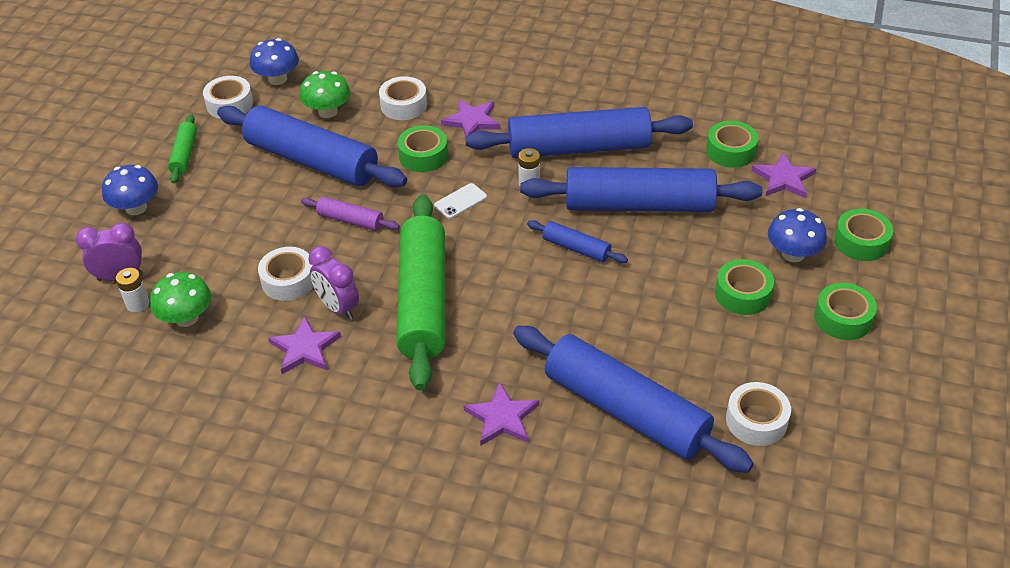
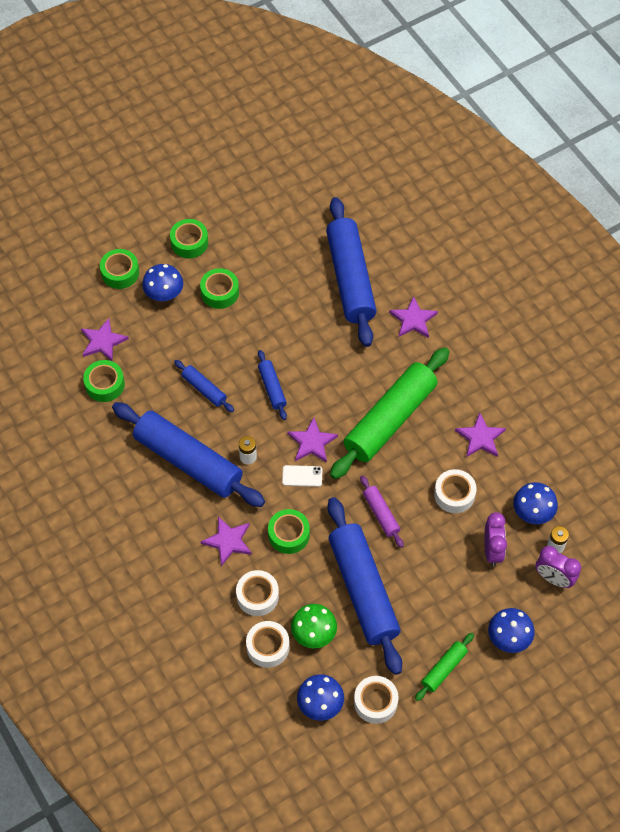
camera: 140 degrees left, 15 degrees up
(186, 318) = (533, 512): green mushroom -> blue mushroom
(338, 307) = (441, 452): purple clock -> purple clock (492, 550)
(482, 231) = (312, 442): none -> purple star
(639, 205) = (204, 389): blue rolling pin -> blue rolling pin, size x0.45
(756, 420) = (296, 229): white tape -> white tape (268, 647)

